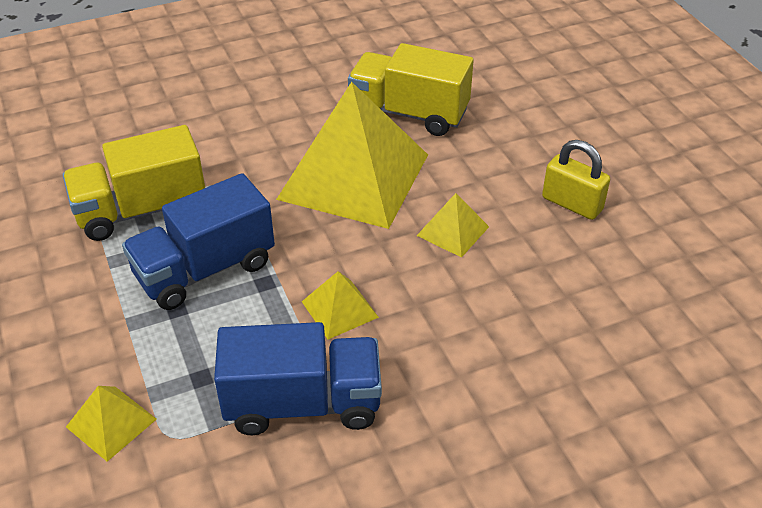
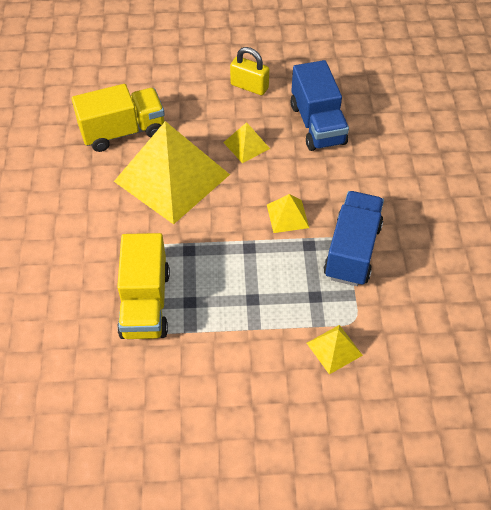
camera: 70 degrees left, 10 degrees up
(205, 270) = (223, 277): blue truck -> blue truck (317, 124)
(409, 113) = (123, 132): yellow truck -> yellow truck turned 150 degrees counterclockwise
(572, 204) = (249, 86): yellow padlock -> yellow padlock turned 60 degrees clockwise

